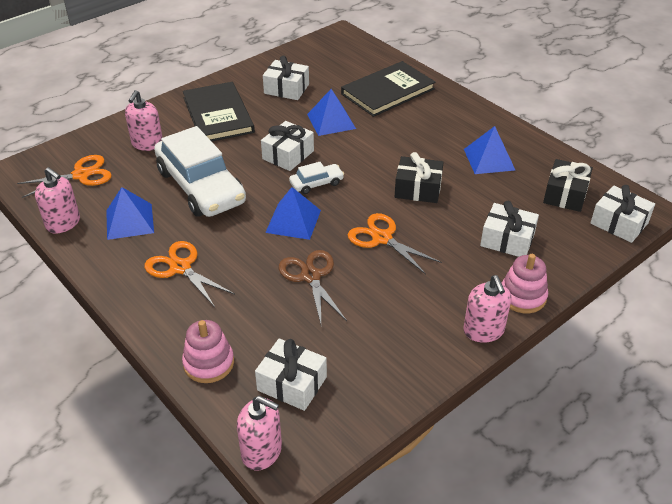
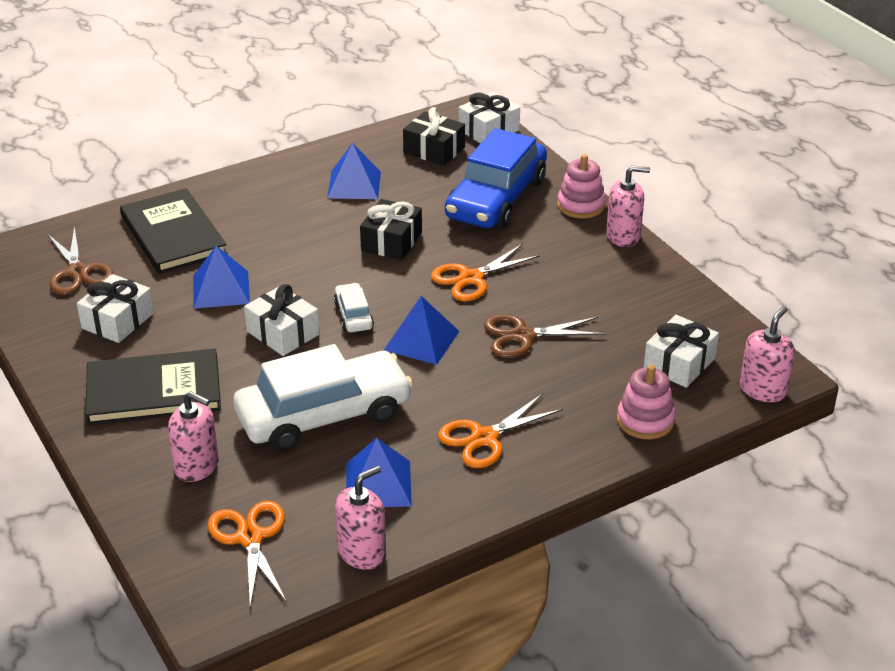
camera: 80 degrees left, 5 degrees down
(333, 65) = (78, 272): none -> brown scissors
(507, 240) = (496, 198): white gift -> blue car

